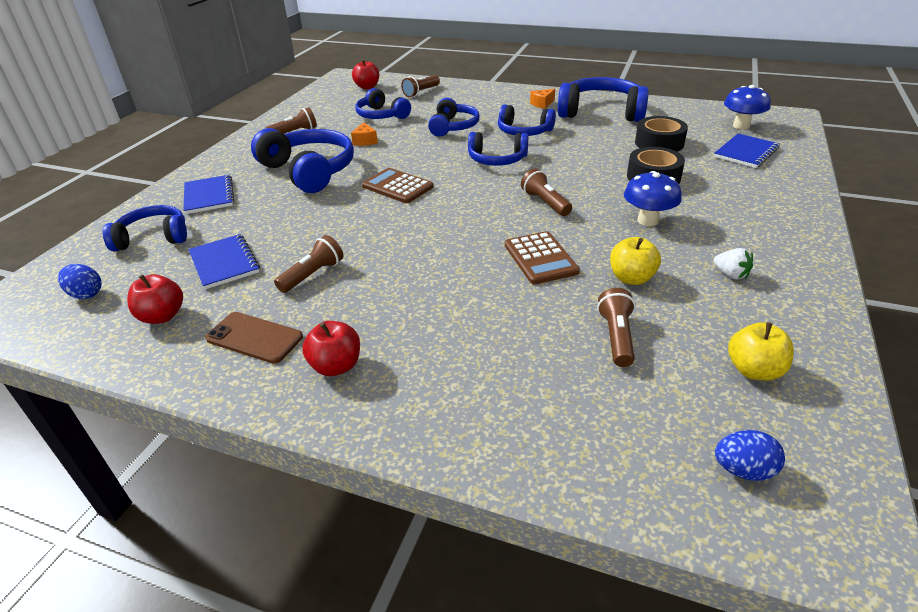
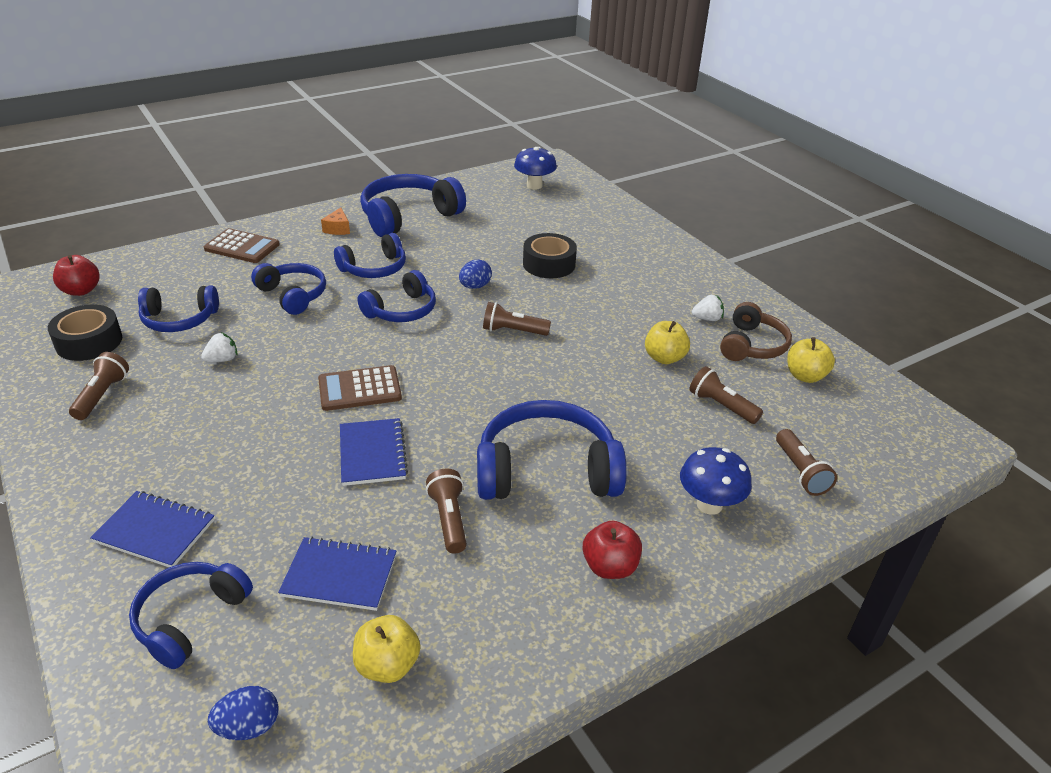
camera: 55 degrees left, 0 degrees up
(162, 316) = (387, 665): red apple -> yellow apple
(254, 338) = (510, 604): brown phone -> none
(309, 171) = (226, 428): blue headphones -> blue headphones (546, 470)
(365, 141) = (222, 359): orange cheese -> white strawberry
(421, 92) = (173, 269): brown flashlight -> brown flashlight (800, 472)
(540, 258) = (589, 381): brown calculator -> brown calculator (242, 247)
(647, 220) = (603, 305): blue mushroom -> blue mushroom (709, 504)
(659, 143) = (503, 229): black tape -> black tape (89, 342)
(740, 316) = (752, 345): none -> brown headphones
(743, 470) = (879, 436): blue egg -> blue egg (475, 286)
(746, 152) = (573, 210): blue notebook -> blue notebook (372, 453)

